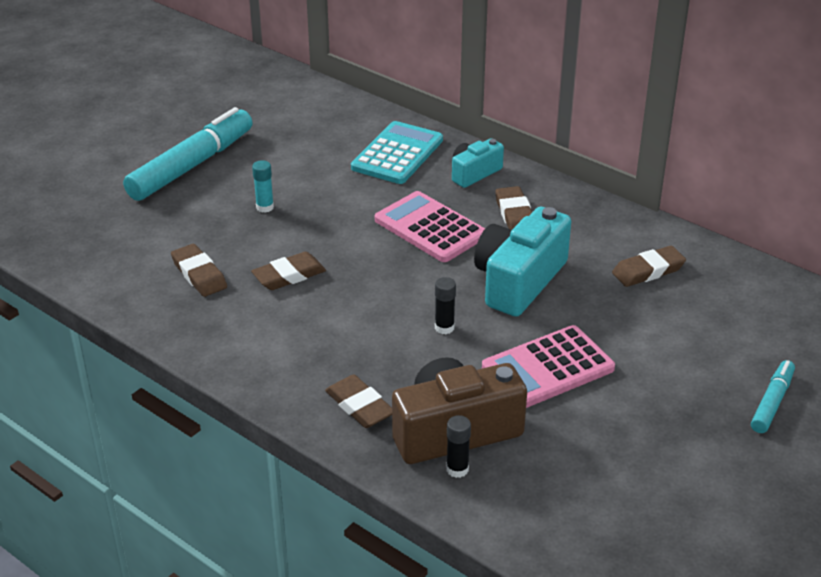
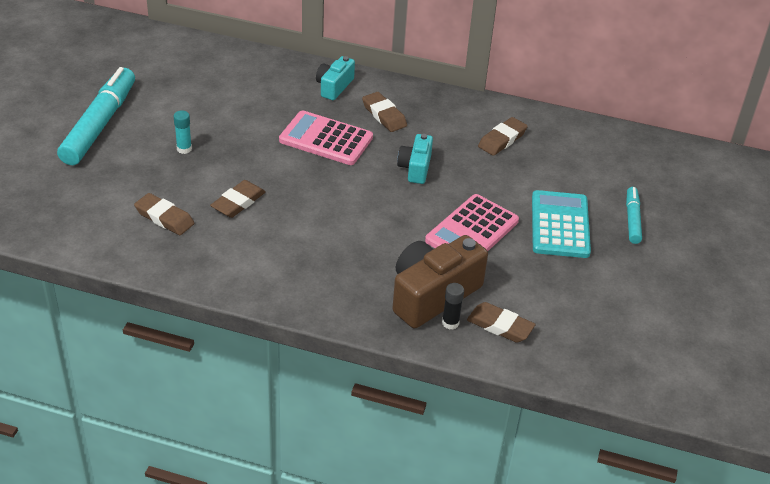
camera: 25 degrees left, 5 degrees up
(359, 406) = (353, 293): brown eraser -> brown eraser (500, 326)
(397, 154) = (265, 82): turquoise calculator -> turquoise calculator (560, 225)
(444, 328) = (381, 217): black glue stick -> none
(519, 281) = (415, 168): turquoise camera -> turquoise camera, size x0.56

